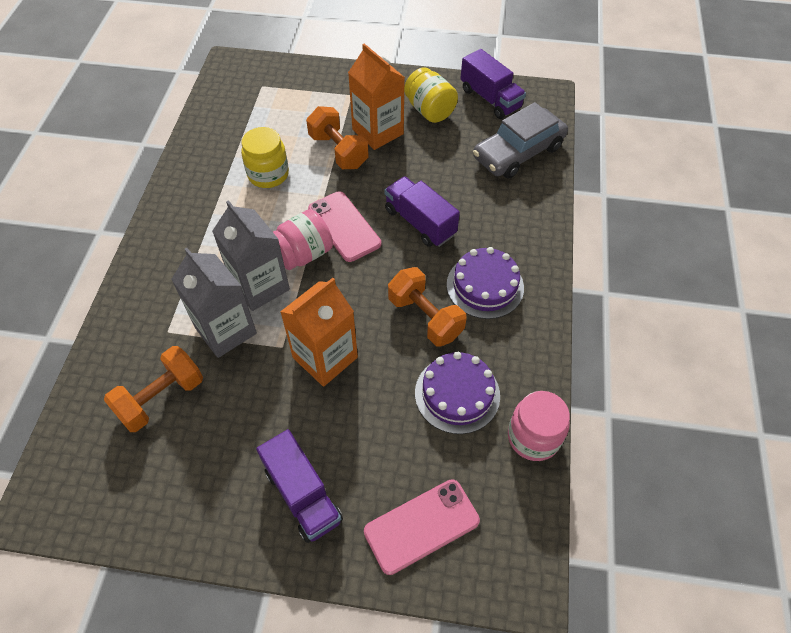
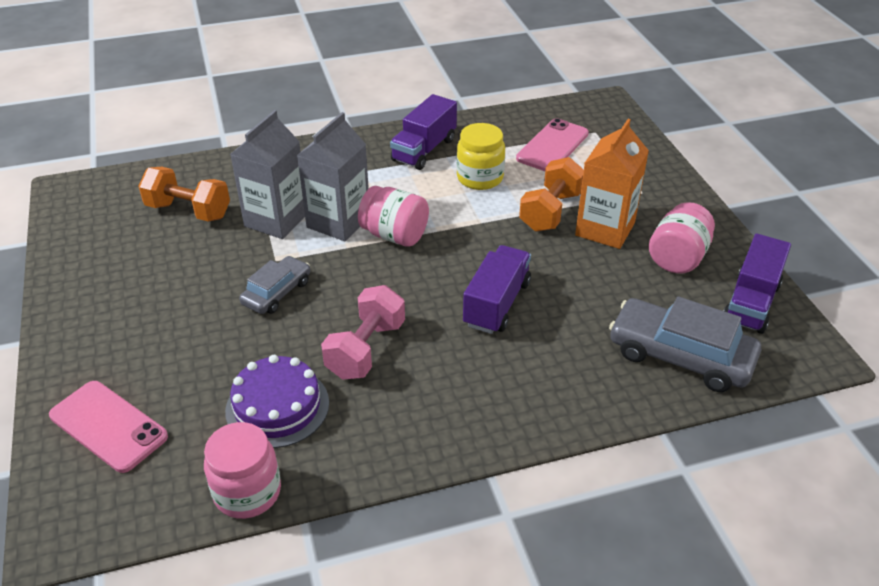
camera: 65 degrees right, 15 degrees down
(302, 495) = (119, 329): purple truck -> purple truck (424, 150)
(325, 357) = (277, 292): orange carton -> grey car
(344, 226) = (450, 250): pink phone -> pink phone (552, 146)
(425, 317) = (366, 349): orange dumbbell -> pink dumbbell
(429, 110) = (677, 257): yellow jar -> pink jar
(485, 286) = (440, 386): purple cake -> none

